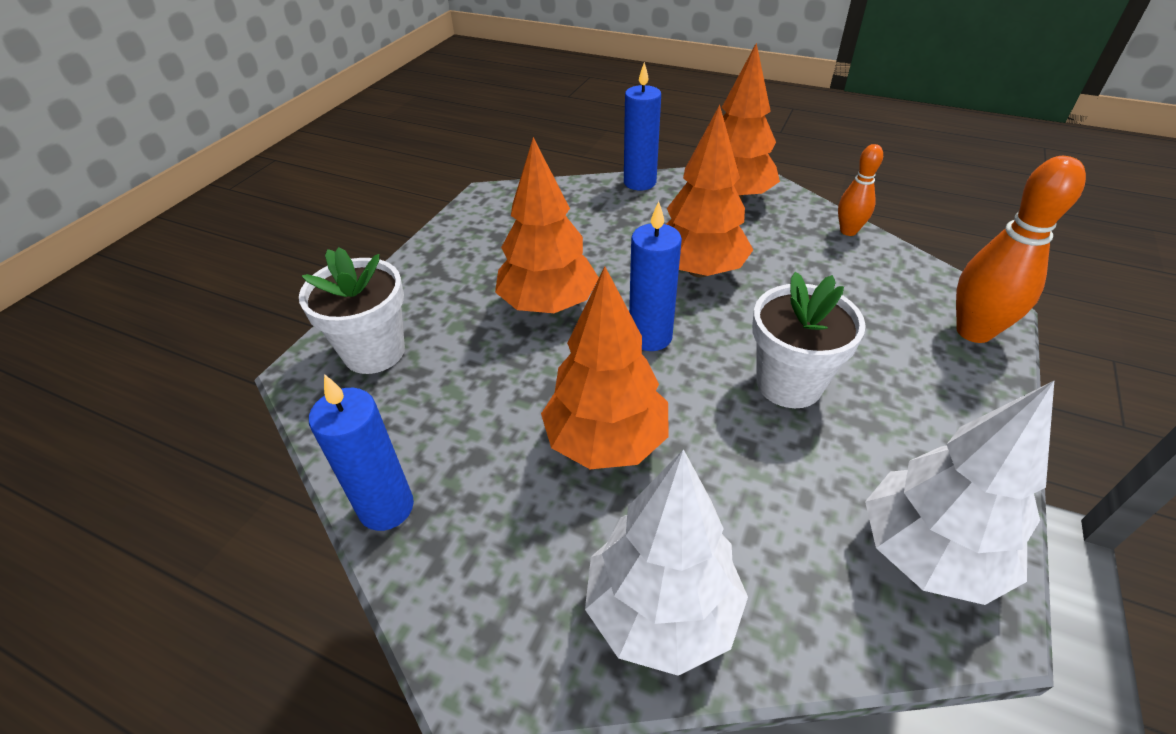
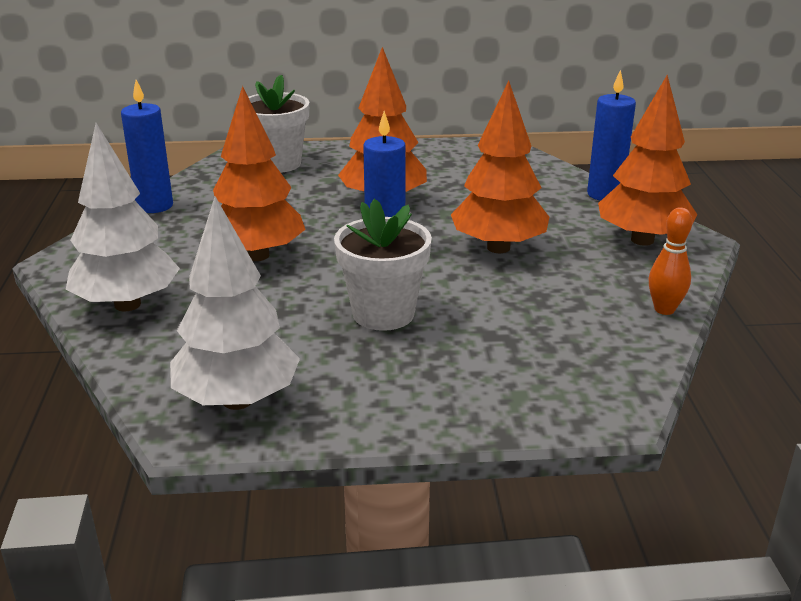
camera: 60 degrees right, 15 degrees down
(973, 331) = (562, 402): orange bowling pin -> none

